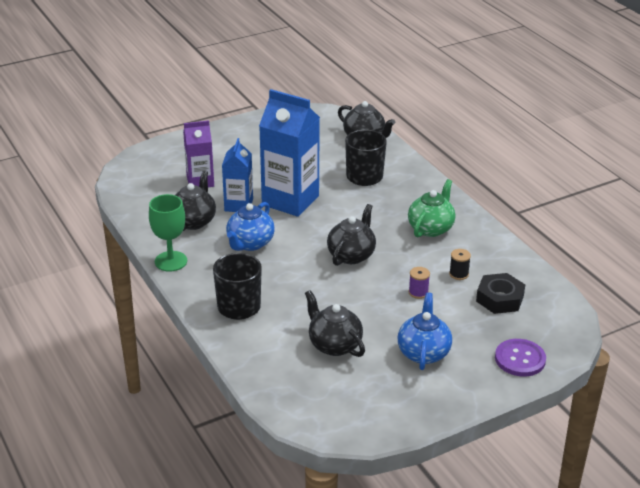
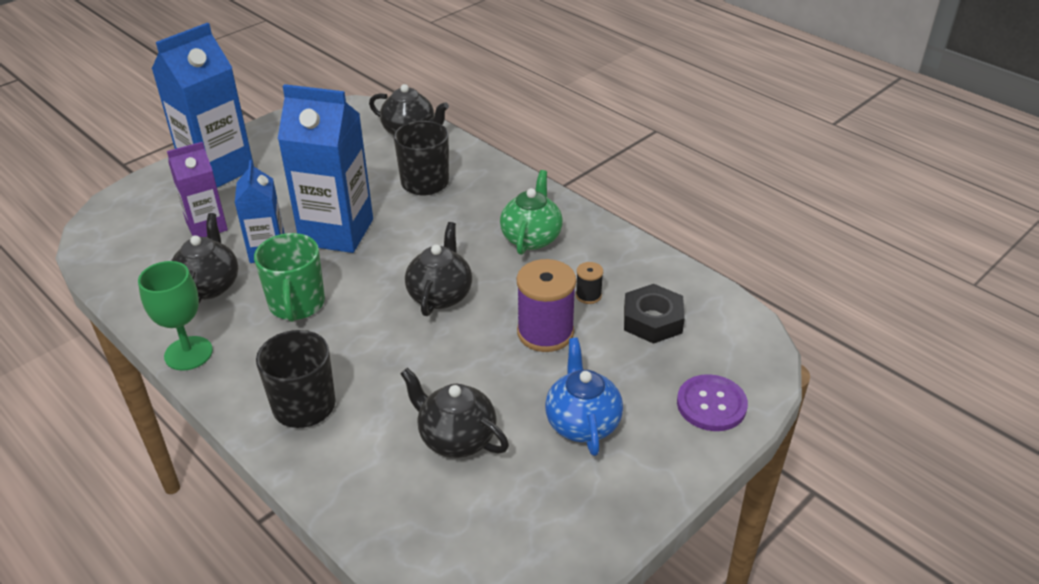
camera: 15 degrees left, 5 degrees up
(216, 144) = (218, 170): none -> blue carton
(250, 243) = (297, 304): blue teapot -> green mug
(418, 292) = (545, 332): purple spool -> purple spool, size x2.09

